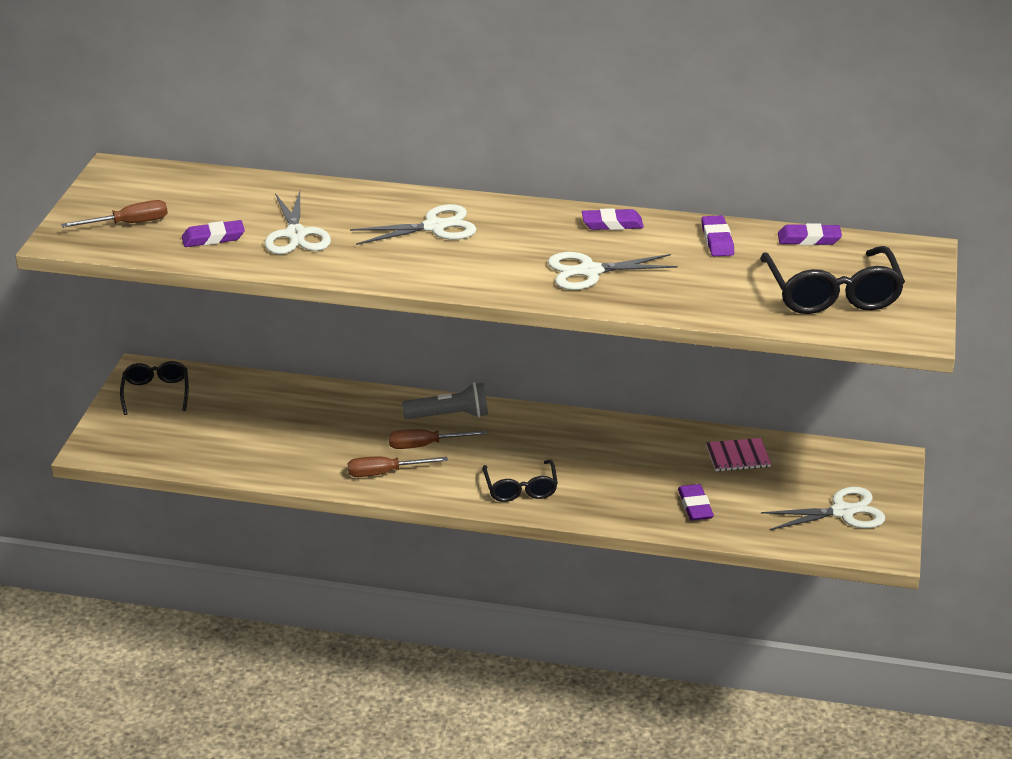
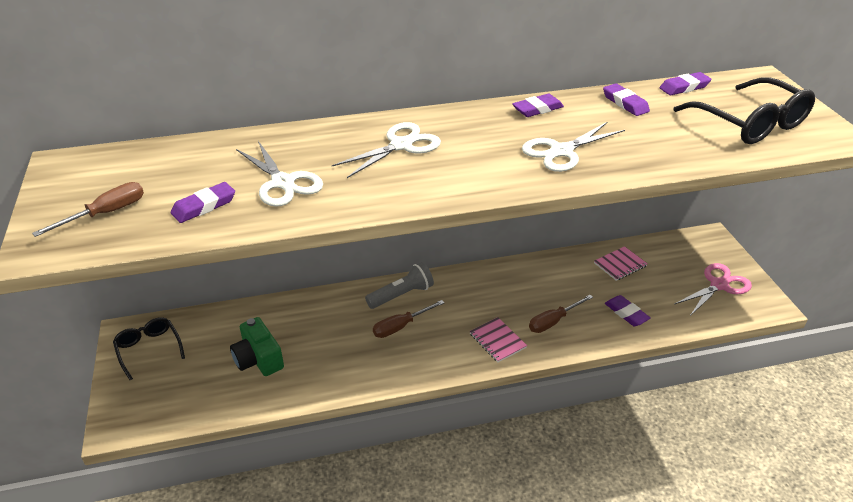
camera: 25 degrees left, 5 degrees up
(257, 432) = (258, 359): none -> green camera
(385, 473) = (386, 362): brown screwdriver -> brown screwdriver (553, 321)
(520, 489) = (497, 341): black glasses -> pink notebook
(842, 512) = (719, 285): white scissors -> pink scissors

